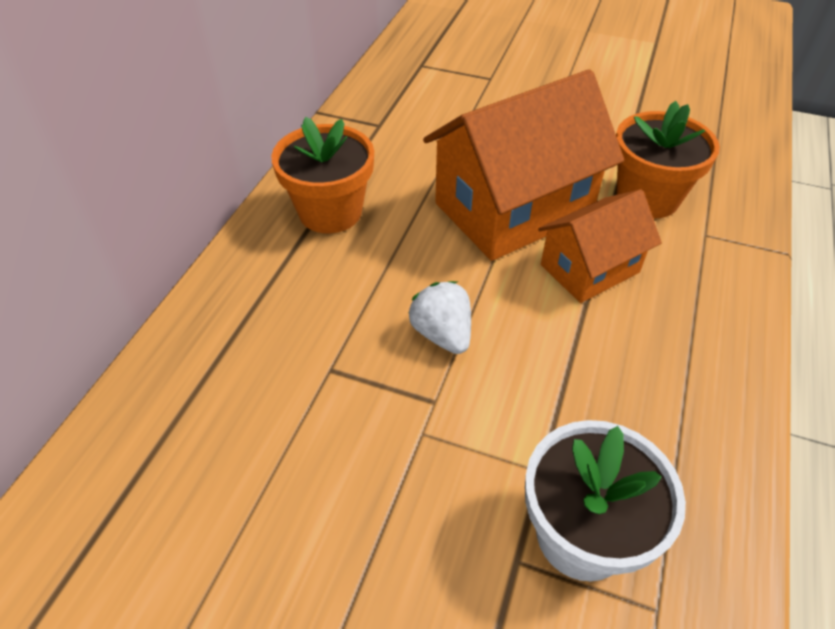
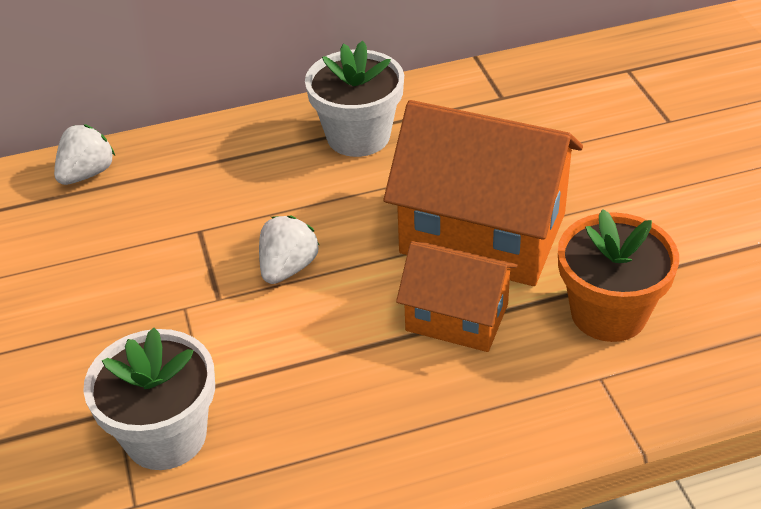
camera: 55 degrees right, 5 degrees down
(146, 415) = (87, 174): none -> white strawberry
(330, 212) = (358, 136): orange flower pot -> white flower pot

